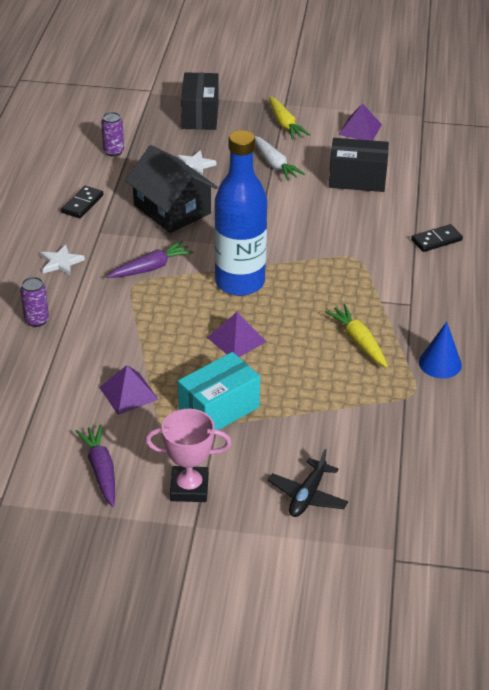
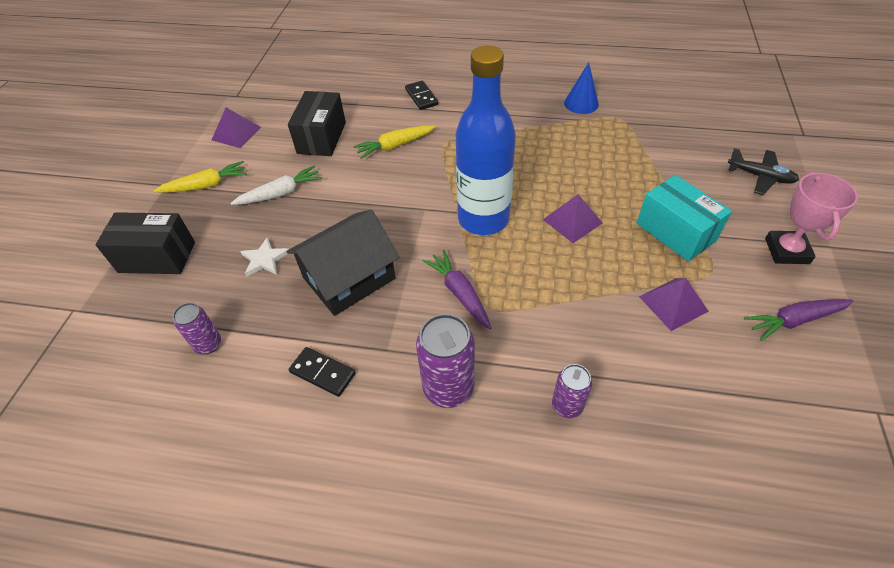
camera: 85 degrees left, 10 degrees up
(61, 262) = (448, 388): white star -> purple can
(358, 341) = (562, 144): yellow carrot -> yellow carrot (395, 146)

